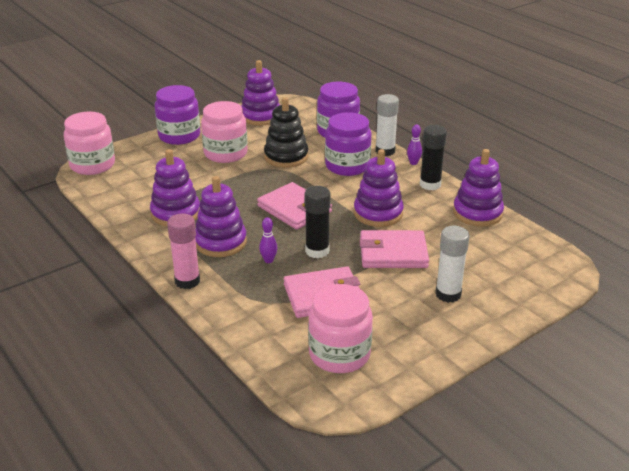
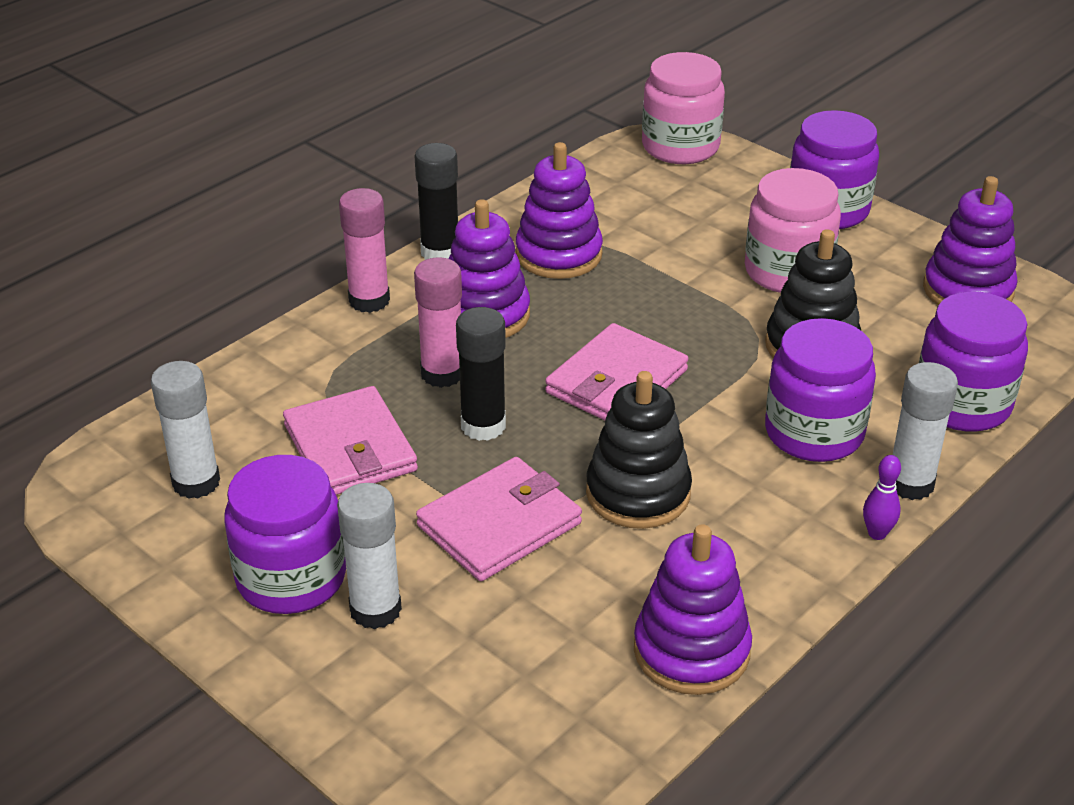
camera: 80 degrees right, 5 degrees up
(268, 260) = (442, 374): purple bowling pin -> pink glue stick
(339, 354) = (196, 482): pink jar -> white glue stick
(378, 213) = (638, 493): purple stacking toy -> black stacking toy
(393, 253) = (500, 524): pink wallet -> pink wallet turned 60 degrees clockwise
(423, 320) = (291, 578): none -> purple jar
(430, 184) = (788, 566): black glue stick -> black glue stick (440, 252)

